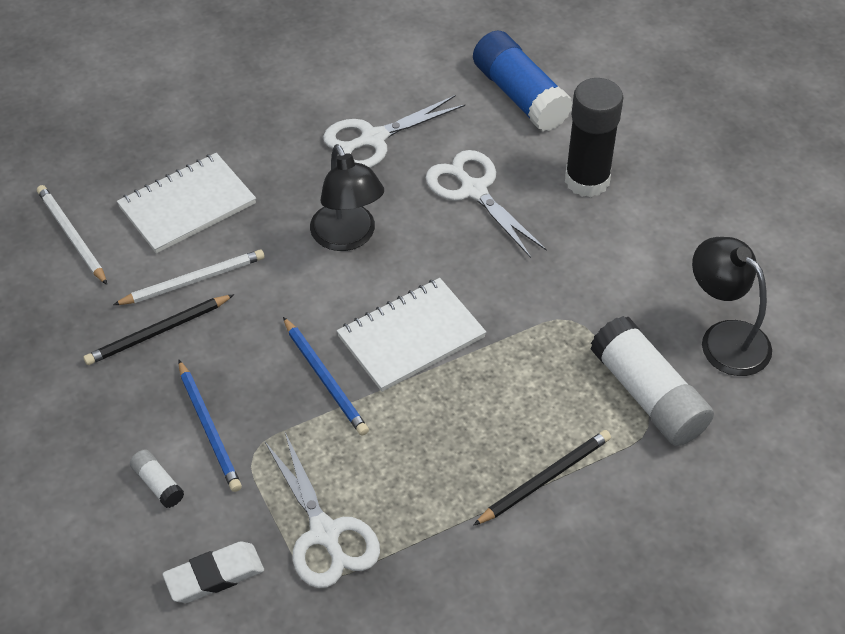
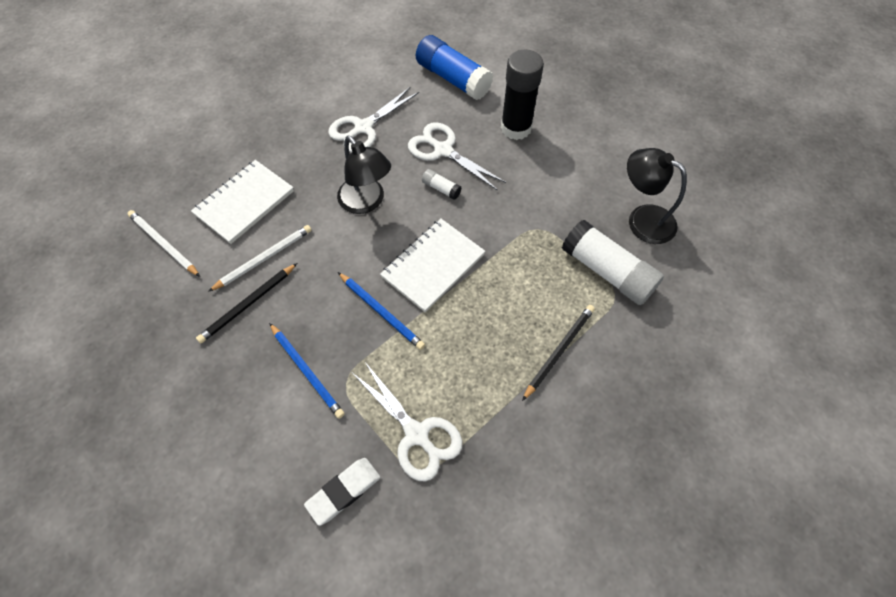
camera: 15 degrees left, 10 degrees up
(158, 484) = (280, 426): white glue stick -> white glue stick (441, 188)

